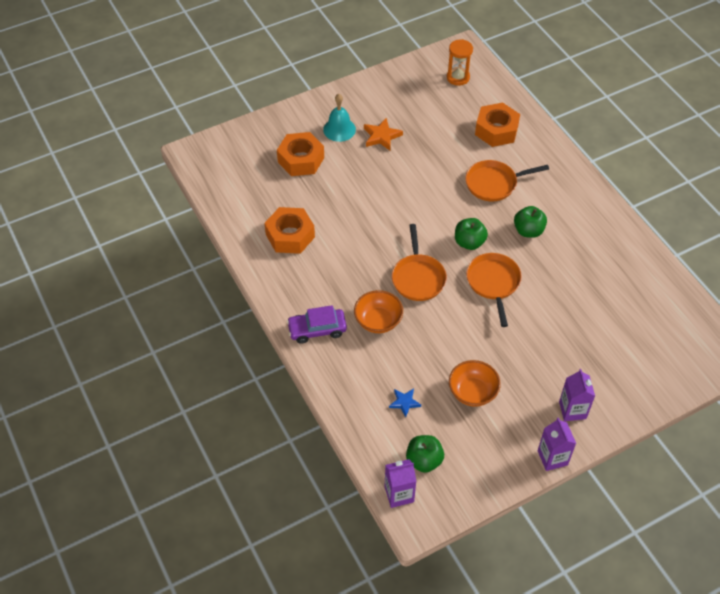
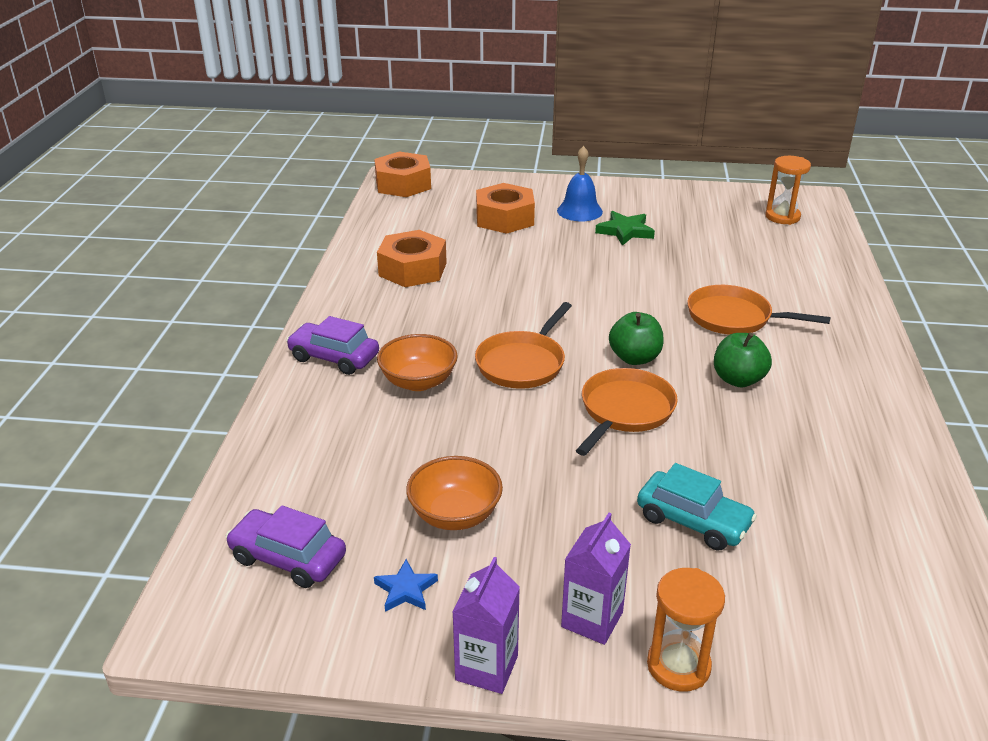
camera: 35 degrees right, 20 degrees down
(339, 129) = (579, 211): turquoise bell -> blue bell
(381, 136) = (625, 231): orange star -> green star
(399, 494) = (203, 579): purple carton -> none
(404, 402) = (346, 478): blue star -> blue star (405, 590)
(424, 460) = (288, 558): green apple -> purple car
(496, 130) = (790, 273): orange nut -> orange nut (403, 184)
(572, 334) = (693, 521): none -> turquoise car
(619, 411) = (678, 666): none -> orange hourglass

